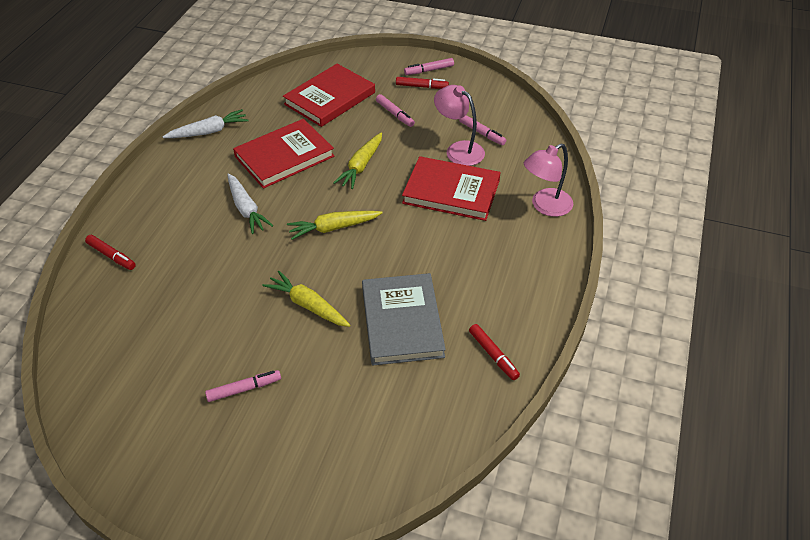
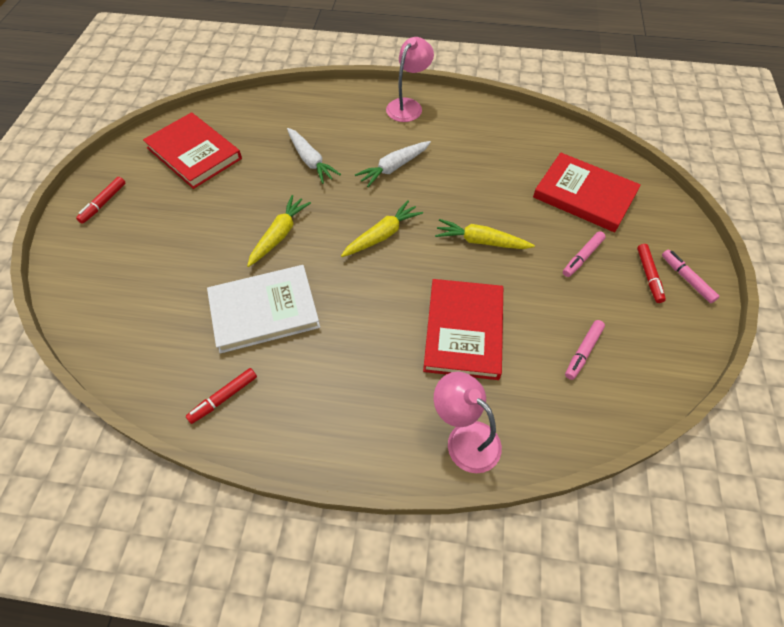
camera: 80 degrees right, 10 degrees up
(111, 256) = (321, 102): red marker -> red marker (103, 203)
(208, 132) = (492, 118): white carrot -> white carrot (310, 161)
(244, 389) = (186, 212): pink marker -> none
(284, 156) = (475, 178): red book -> red book (194, 153)
(333, 228) = (382, 235): yellow carrot -> yellow carrot turned 75 degrees clockwise
(402, 322) = (264, 311): grey book -> white book
(458, 150) = (541, 330): pink lamp -> pink lamp (408, 106)

